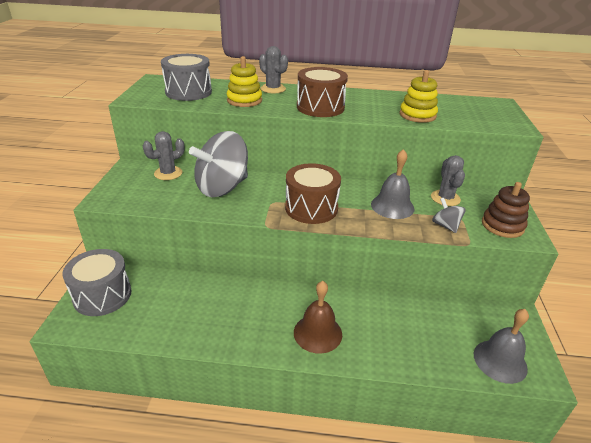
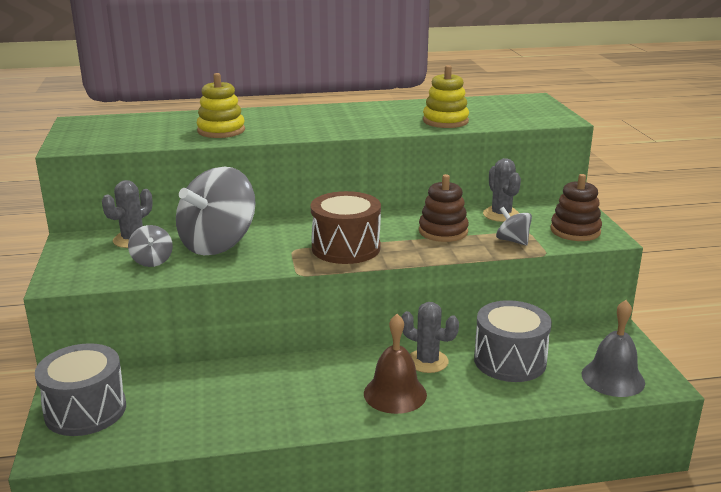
camera: 15 degrees left, 10 degrees down
(171, 194) = (152, 261): none -> grey spinning top
(188, 92) = (138, 130): grey drum -> grey drum (510, 361)
(273, 89) = (250, 114): grey cactus -> grey cactus (427, 361)
(320, 107) = (324, 127): brown drum -> none
(392, 206) = (443, 231): grey bell -> brown stacking toy

